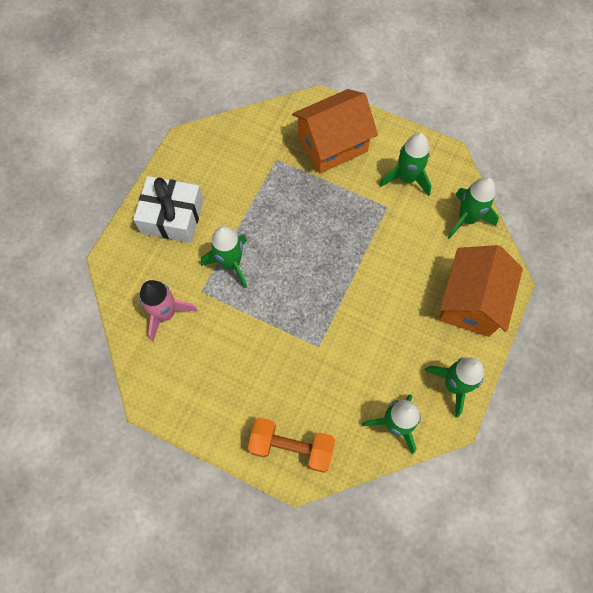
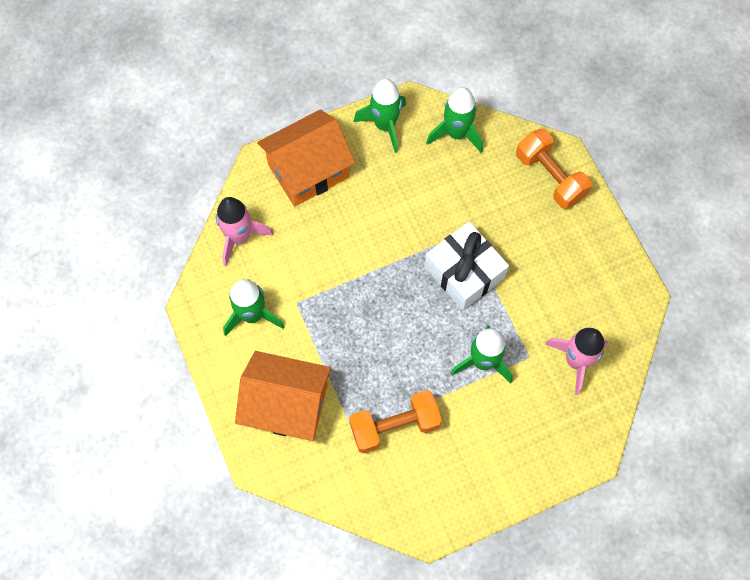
camera: 140 degrees left, 0 degrees up
(172, 217) = (503, 453): white gift -> white gift (464, 272)
(255, 182) = (394, 426): none -> orange dumbbell
(466, 219) = (239, 237): green rocket -> pink rocket

